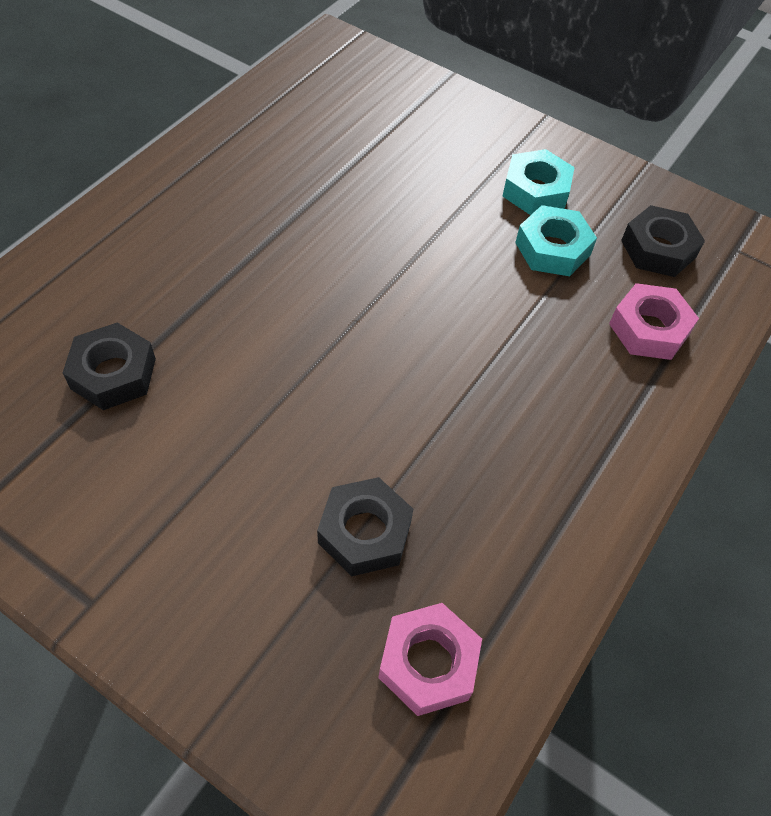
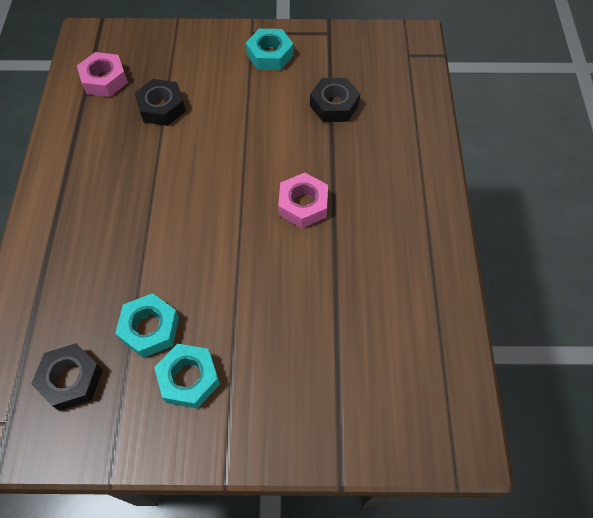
camera: 150 degrees right, 5 degrees up
(110, 527) = (270, 55): none -> turquoise nut
(649, 329) = (57, 302): pink nut -> pink nut (303, 204)

